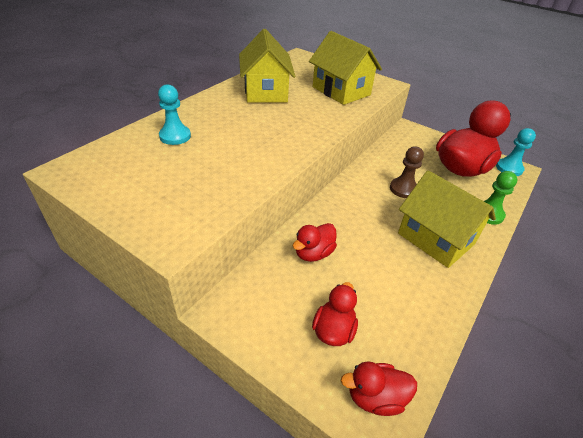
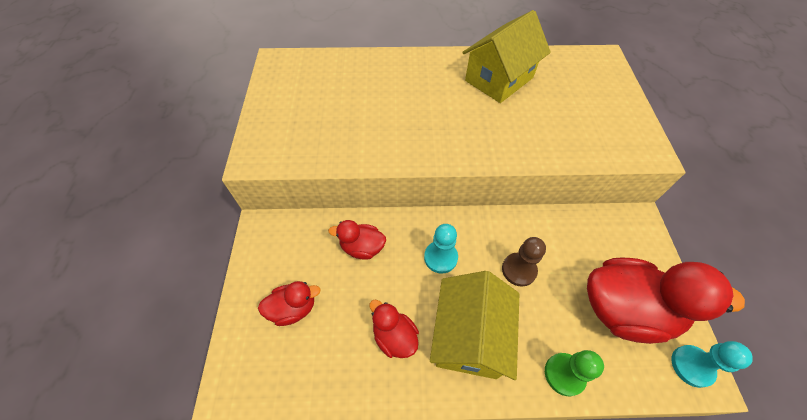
camera: 55 degrees right, 15 degrees up
(175, 136) = (367, 77): turquoise pawn -> turquoise pawn (440, 257)
(341, 91) = (576, 126): yellow house -> none
(375, 397) = (251, 372): red duck -> red duck (394, 336)

